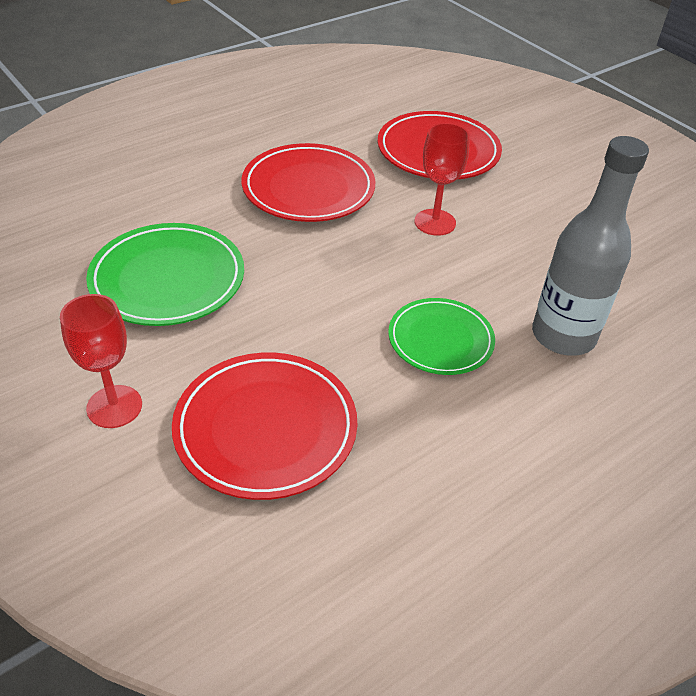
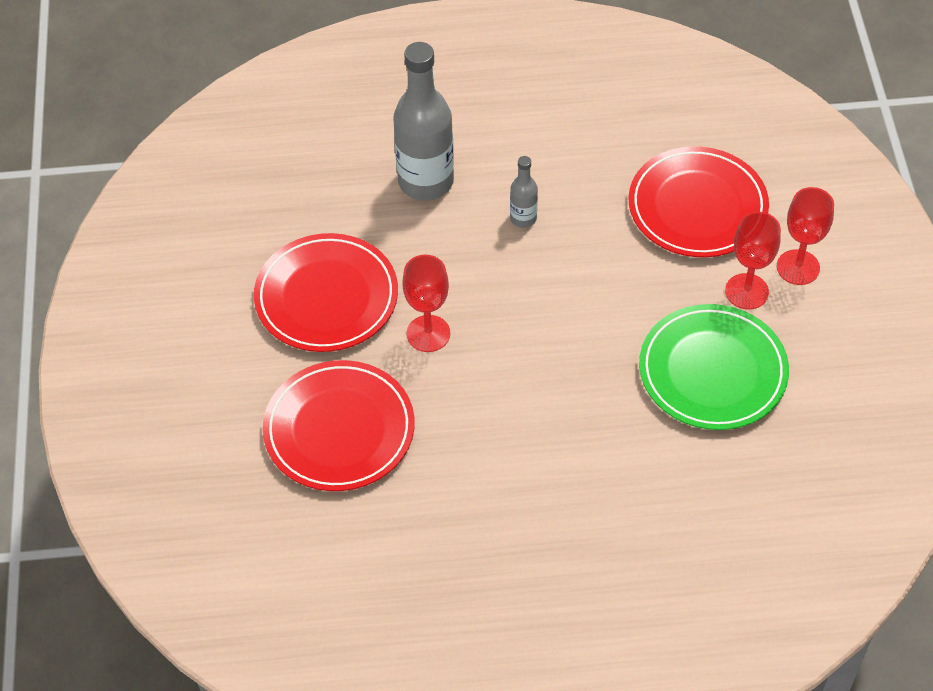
camera: 145 degrees left, 10 degrees up
(164, 359) = (746, 291): none -> red goblet
(308, 188) = (518, 433): red plate -> red plate (326, 297)
(440, 340) = (523, 218): green plate -> grey bottle

